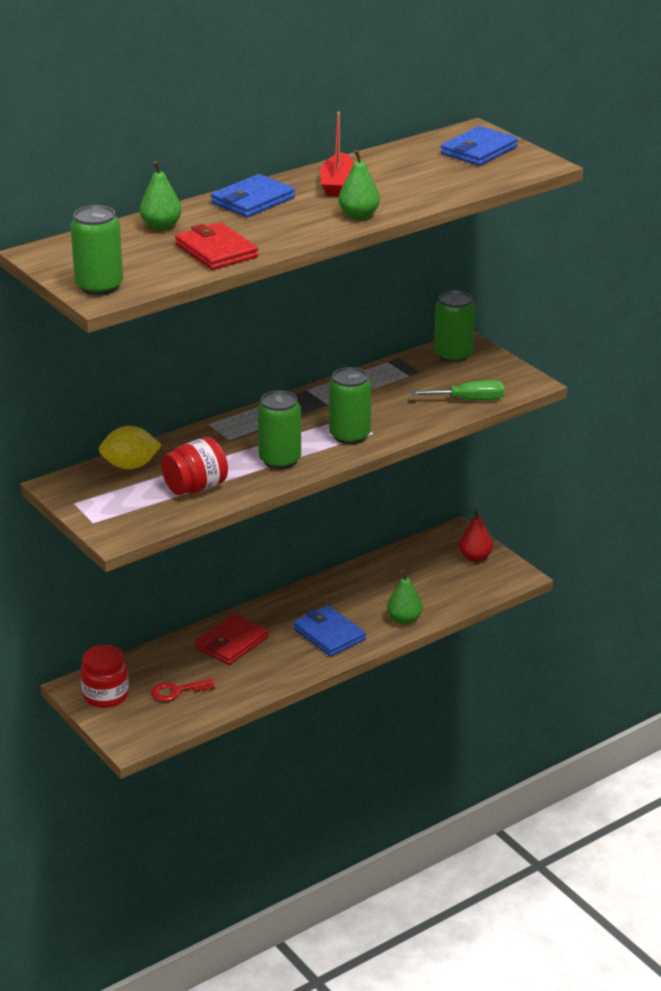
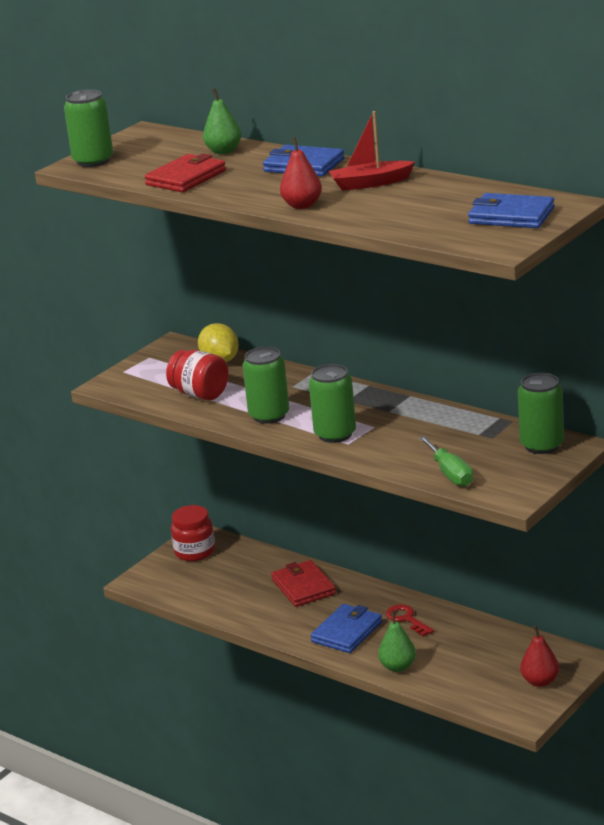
camera: 75 degrees right, 5 degrees down
(177, 691) = (218, 581): red key -> red key (407, 619)
(232, 643) = (303, 587): red wallet -> red wallet turned 45 degrees clockwise
(359, 215) = (302, 205): green pear -> red pear

